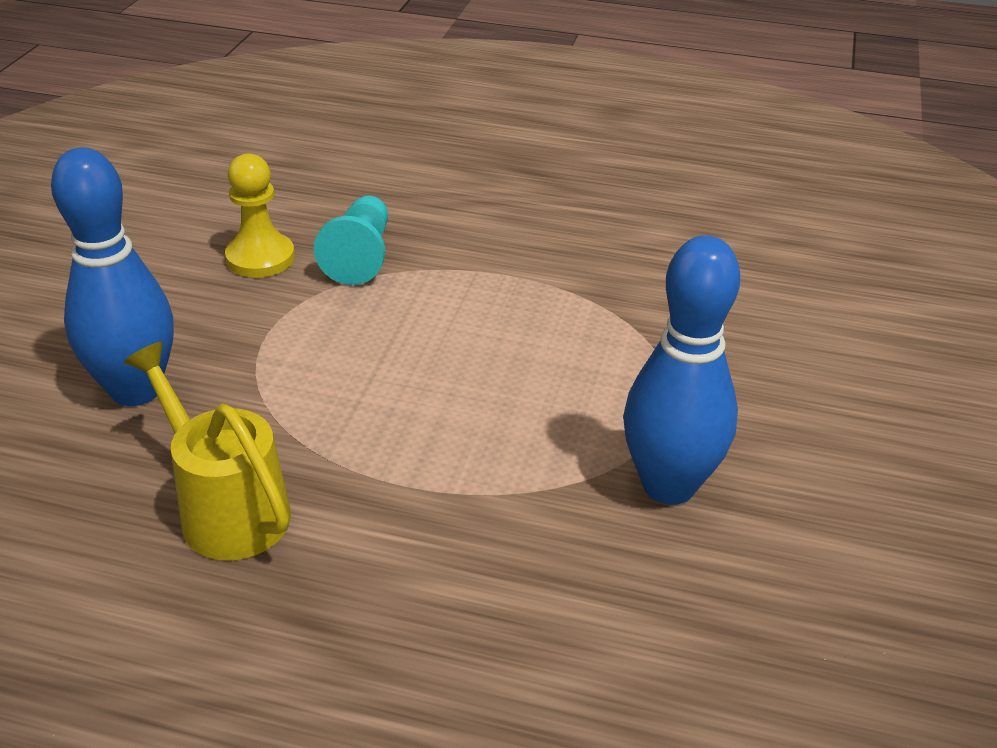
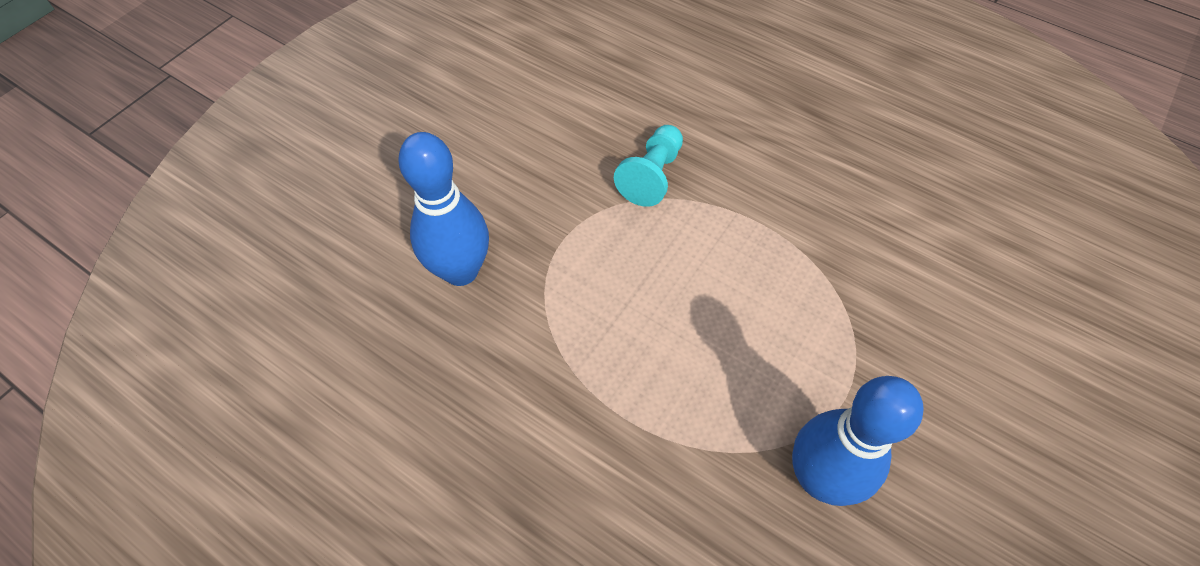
camera: 20 degrees right, 20 degrees up
(225, 508) = (494, 400): yellow watering can -> none
(260, 258) = (578, 159): yellow pawn -> none

